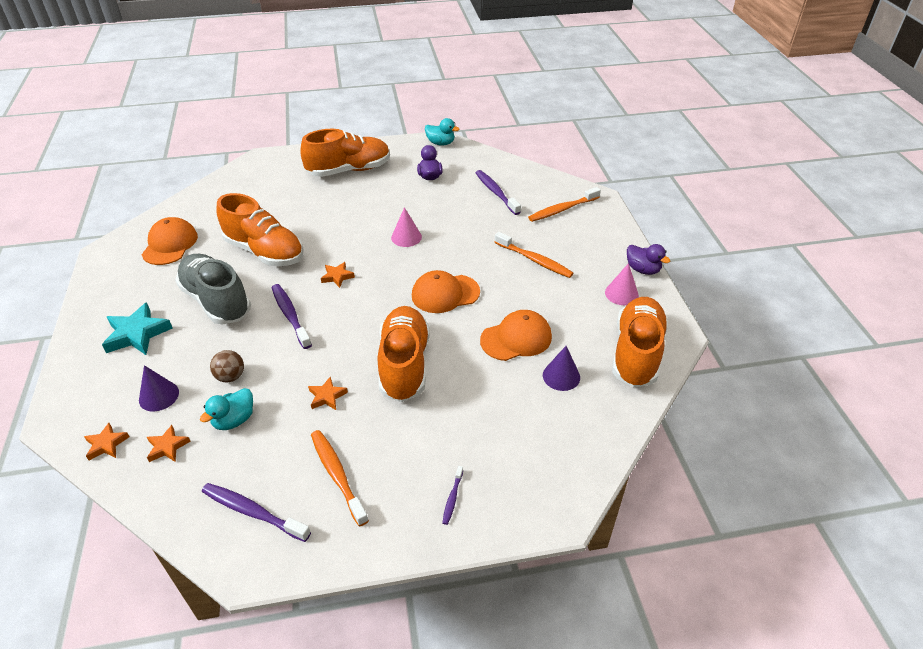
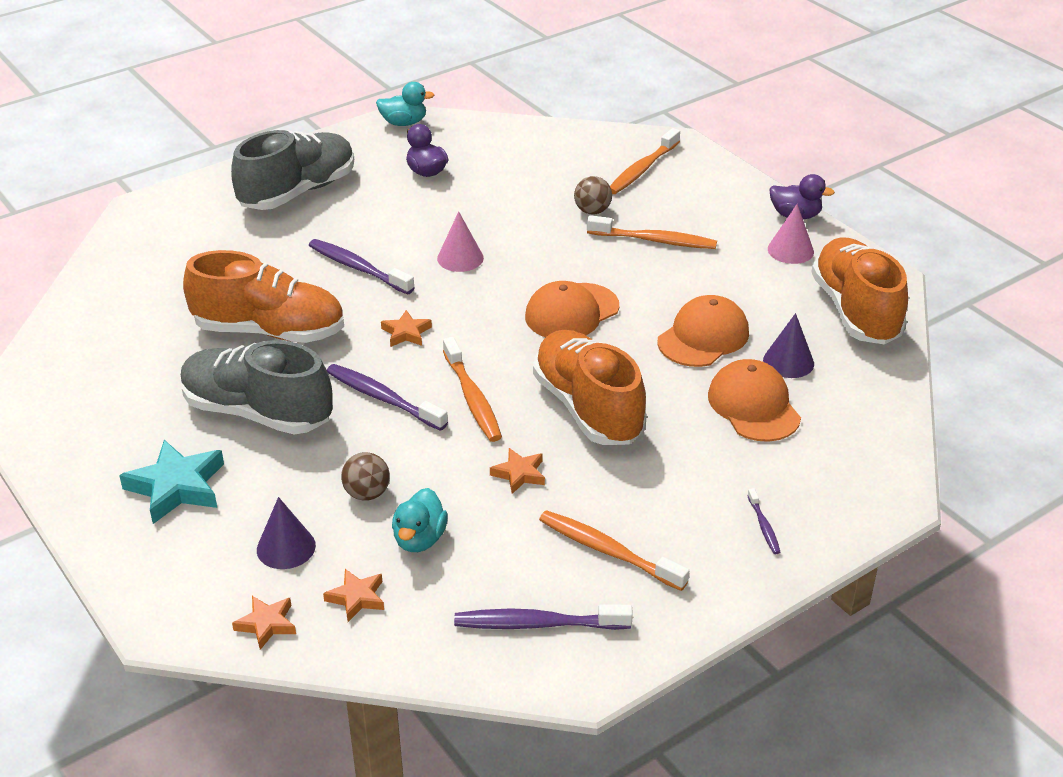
camera: 25 degrees left, 5 degrees down
(170, 244) = (110, 362): orange cap -> orange cap (754, 406)
(340, 333) = (472, 398): none -> orange toothbrush
(349, 170) = (298, 192): orange shoe -> grey shoe
(496, 192) = (537, 170): purple toothbrush -> purple toothbrush (358, 268)
(509, 229) = (592, 211): none -> brown ball

